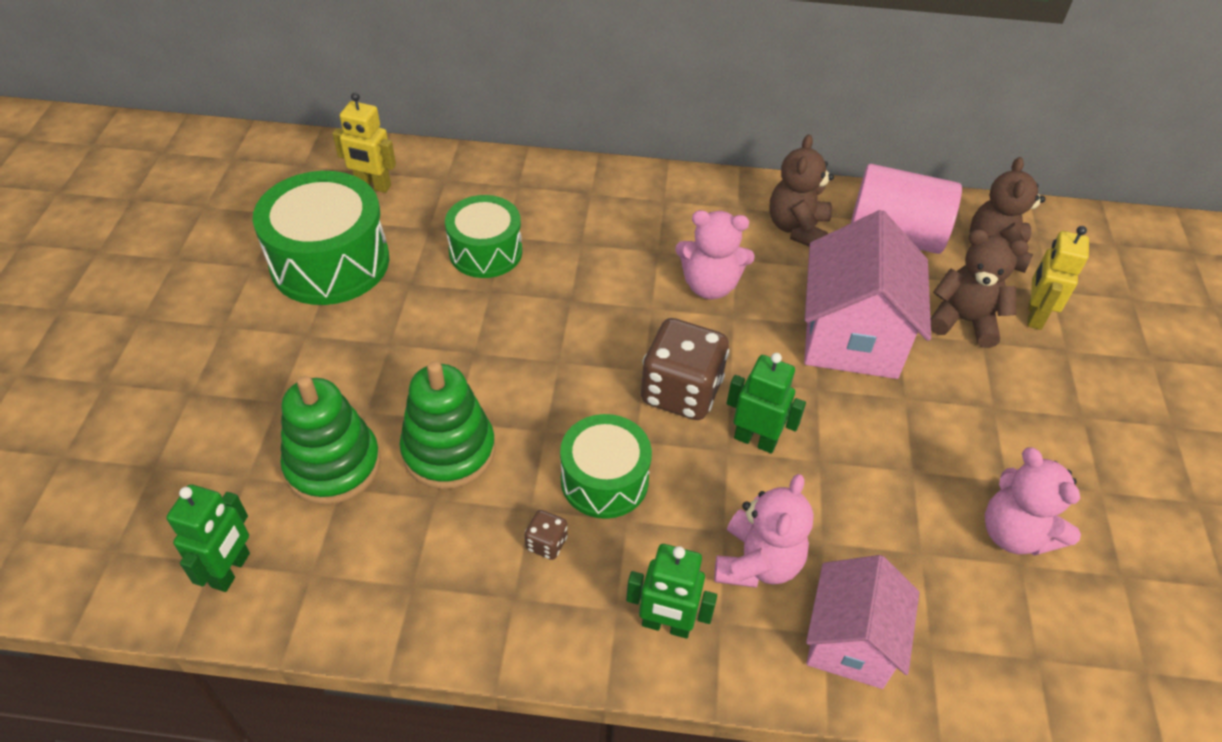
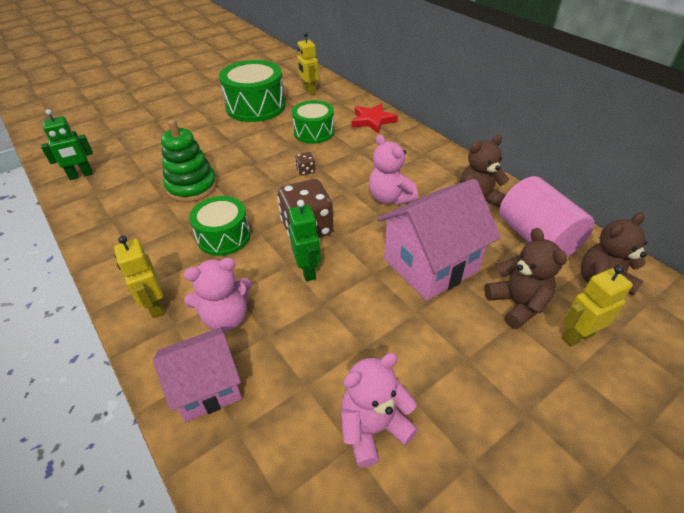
camera: 50 degrees right, 5 degrees down
(333, 465) = (154, 166): green stacking toy -> none
(536, 185) = (372, 121): none -> red star
(546, 543) = (168, 241): brown dice -> brown dice (305, 171)
(666, 625) = (155, 306): green robot -> yellow robot
(1014, 533) = (373, 428): pink teddy bear -> pink teddy bear turned 45 degrees clockwise

